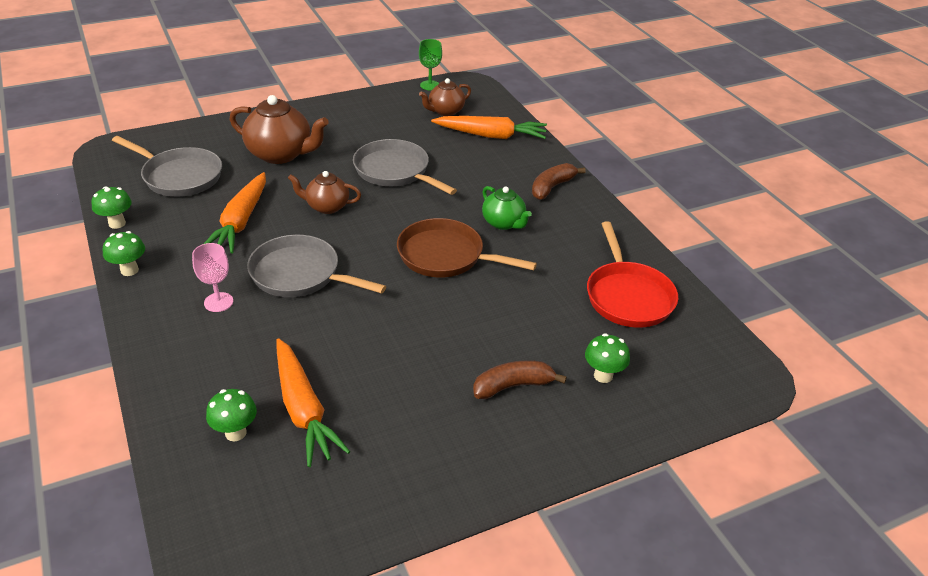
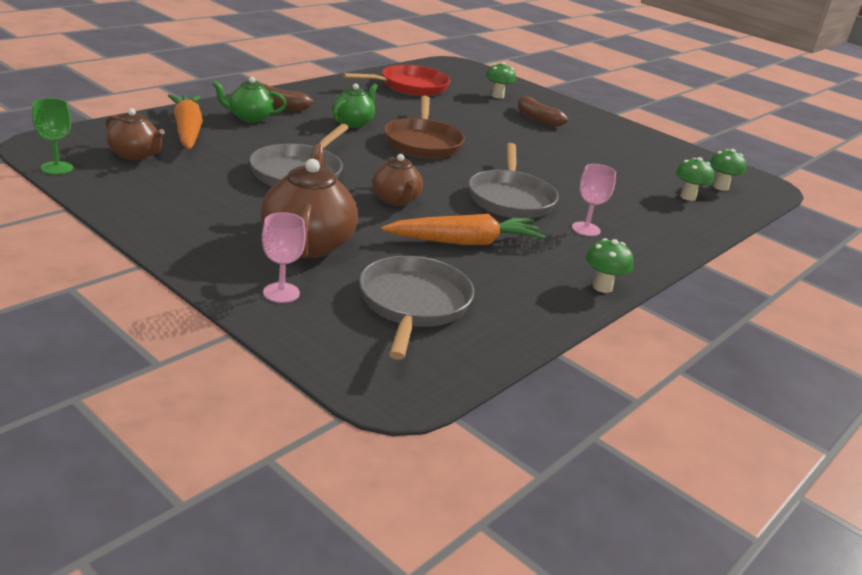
camera: 115 degrees left, 10 degrees down
(117, 223) = (544, 321): green mushroom -> green mushroom (720, 187)
(228, 135) = (281, 293): none -> pink goblet
(303, 409) = (640, 178): orange carrot -> none
(519, 167) = (249, 118): none -> green teapot

